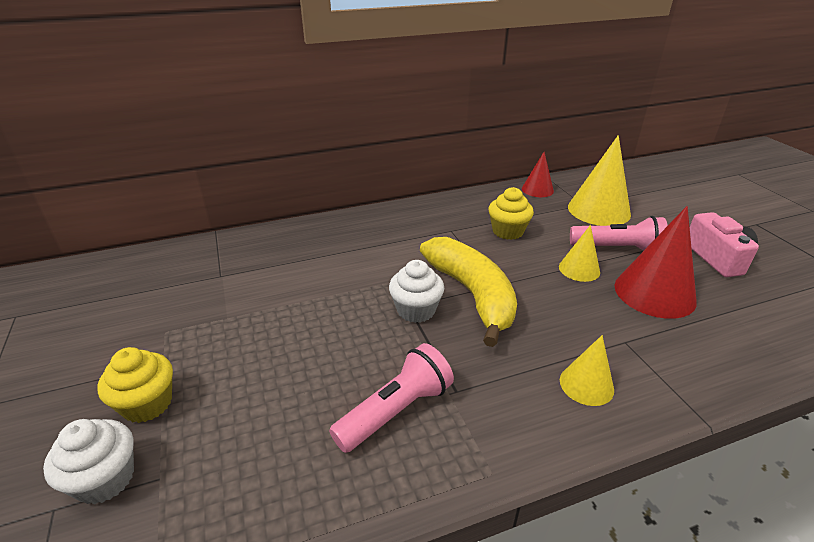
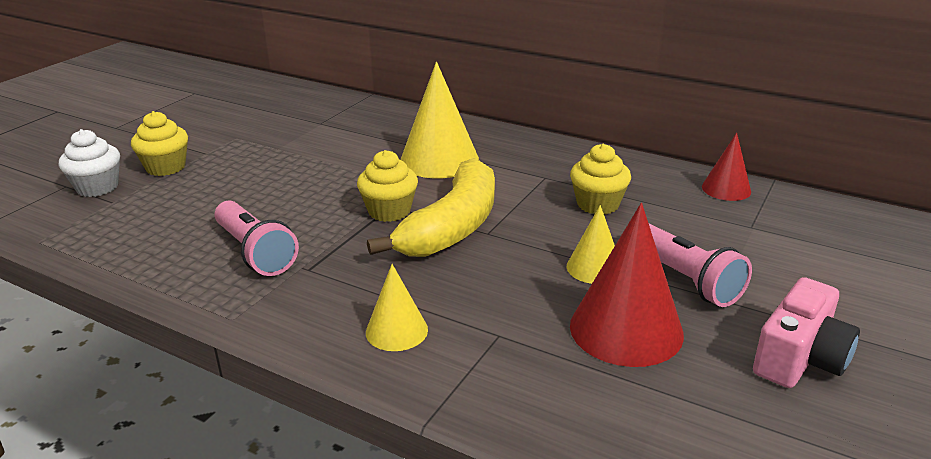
camera: 50 degrees right, 5 degrees down
(396, 411) = (255, 252): pink flashlight -> pink flashlight turned 45 degrees clockwise
(416, 310) = (389, 211): white cupcake -> yellow cupcake
(599, 210) = (756, 240): yellow cone -> yellow cone (439, 160)

